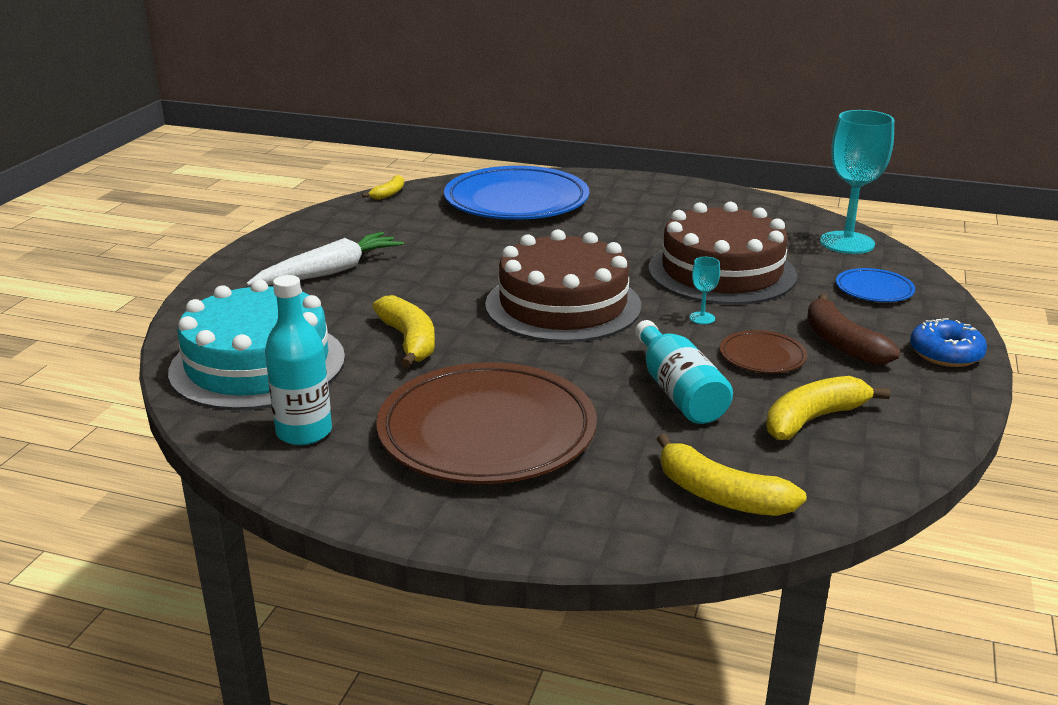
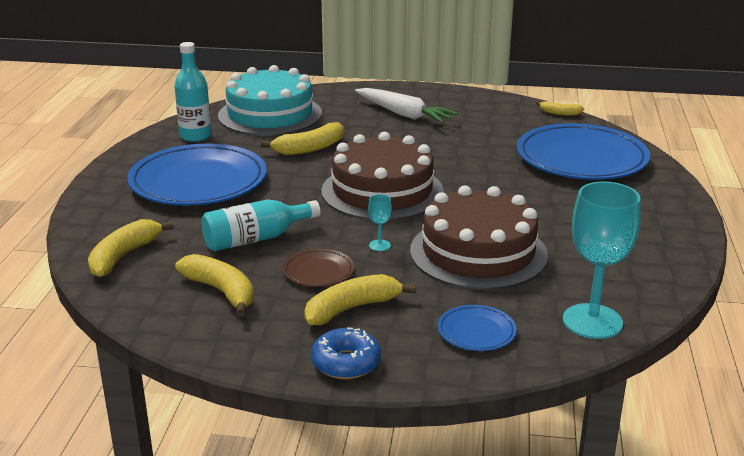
camera: 80 degrees right, 0 degrees up
(487, 431) = (198, 182): brown plate -> blue plate
(841, 343) = (352, 308): brown banana -> yellow banana

